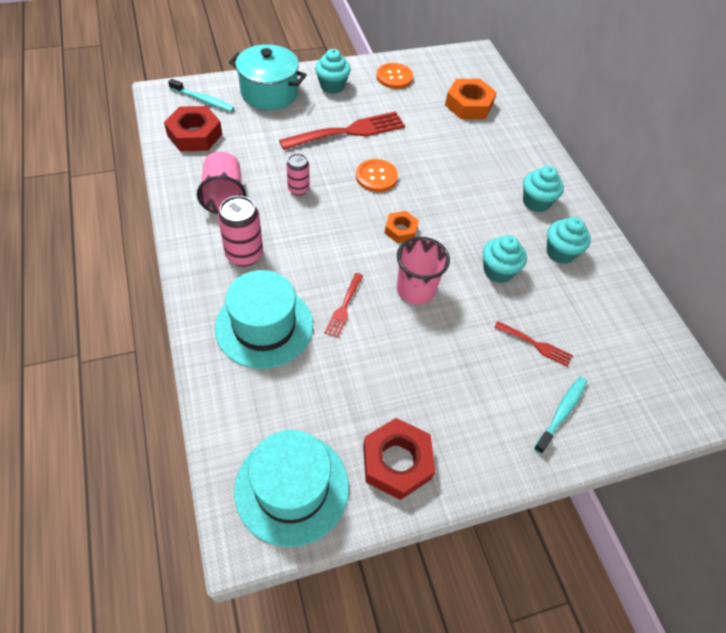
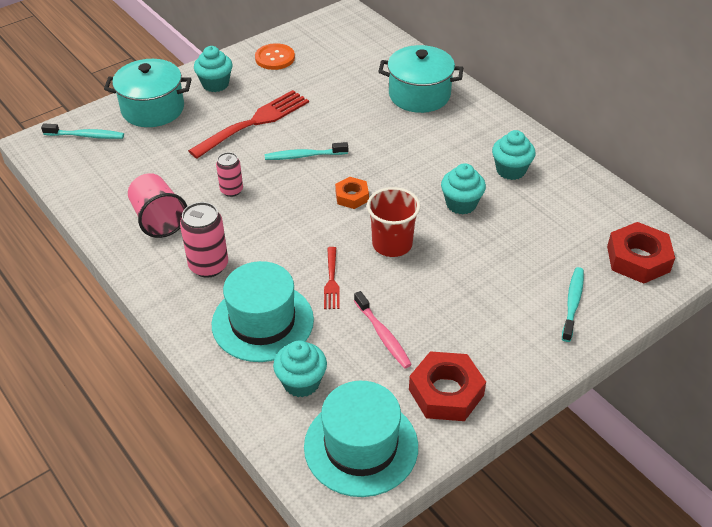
camera: 15 degrees left, 10 degrees down
(195, 135) = (95, 171): red nut -> red nut (638, 259)
(365, 379) = (383, 335): none -> pink toothbrush
(376, 177) = (304, 156): orange button -> turquoise toothbrush
(415, 290) = (392, 244): pink cup -> red cup
(469, 105) = (362, 63): orange nut -> none
(507, 150) = (419, 95): none -> turquoise pot
(536, 202) = (468, 133): turquoise cupcake -> turquoise cupcake (301, 382)
(536, 344) = (524, 255): red fork -> none

